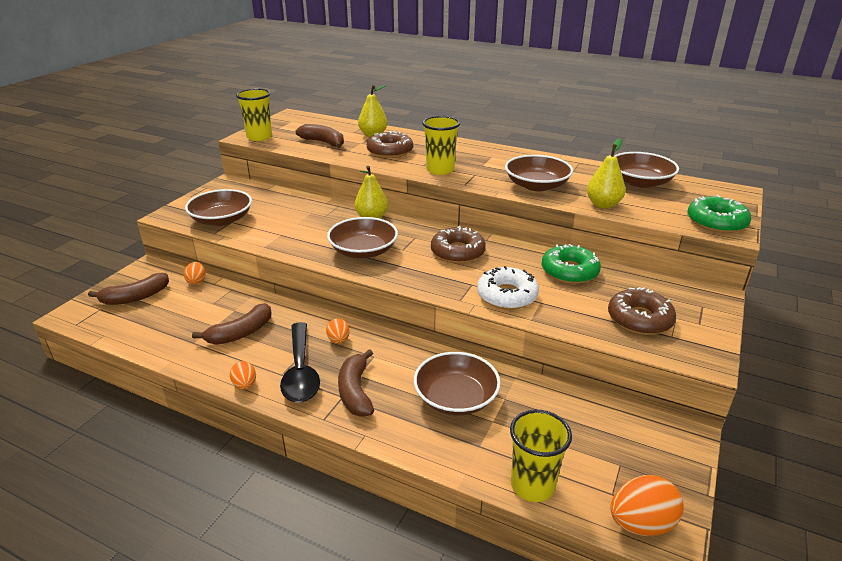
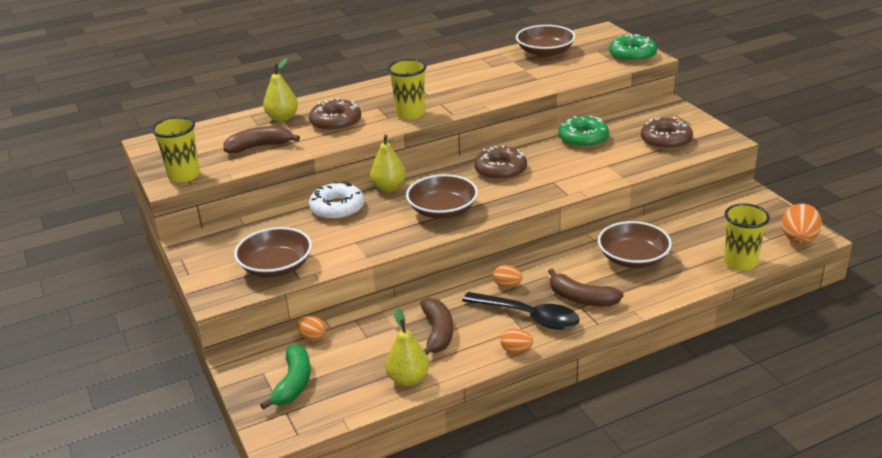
camera: 50 degrees left, 0 degrees up
(135, 297) = (293, 383): brown banana -> green banana
(507, 295) = (584, 174): white donut -> white donut (337, 208)
(536, 185) = (496, 88): brown bowl -> none
(603, 204) = (559, 78): yellow pear -> yellow pear (408, 379)

